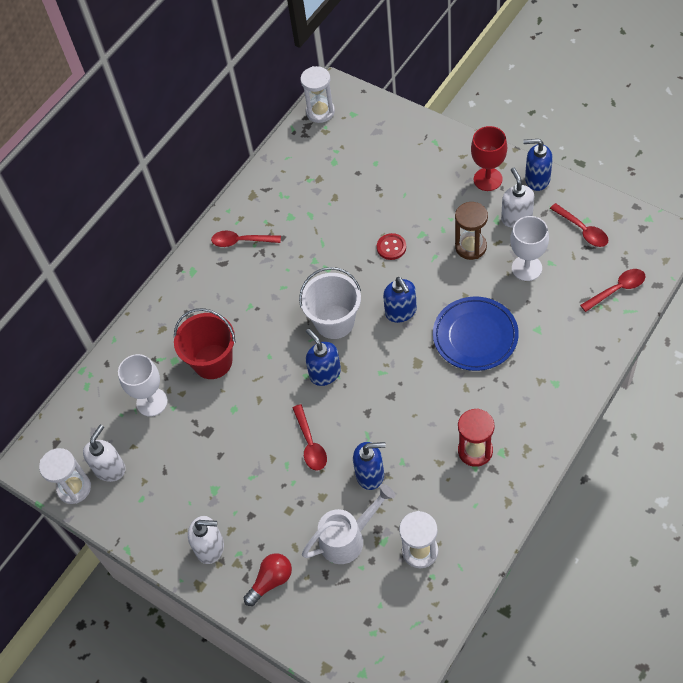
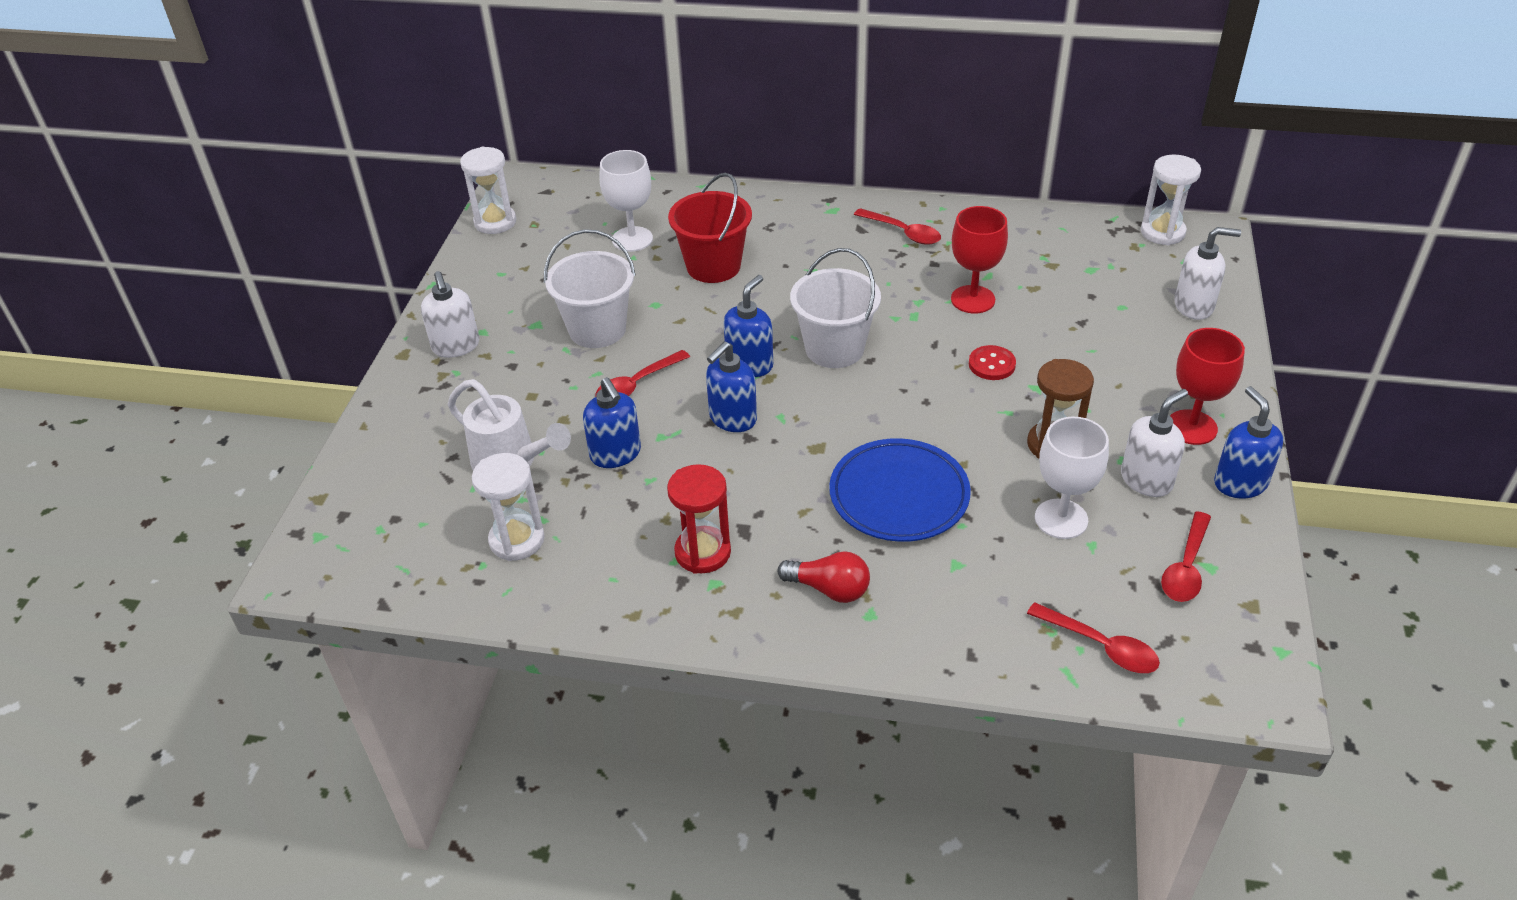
camera: 60 degrees right, 15 degrees down
(110, 469) = (530, 238): white soap dispenser -> white soap dispenser (1194, 306)
(241, 241) = (903, 232): red spoon -> red spoon turned 150 degrees clockwise
(241, 452) = (597, 329): none -> white bucket
(271, 581) = (426, 411): red light bulb -> red light bulb (829, 589)
(328, 232) = (973, 299): none -> red goblet
(401, 312) = (891, 406): blue soap dispenser -> blue soap dispenser (732, 419)

